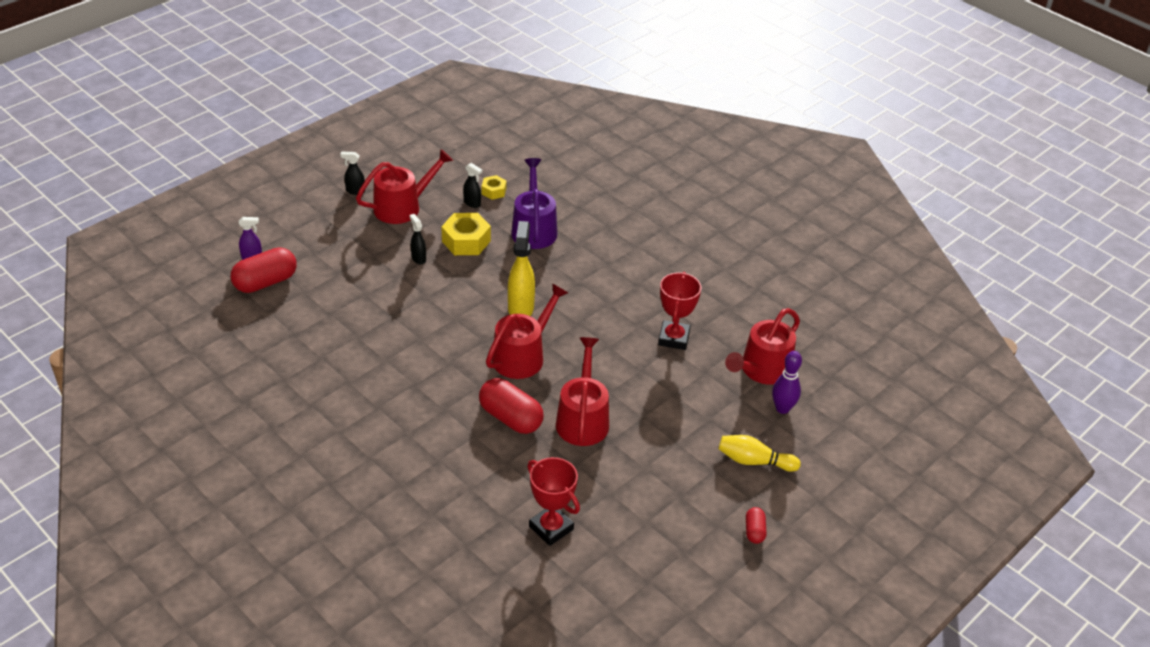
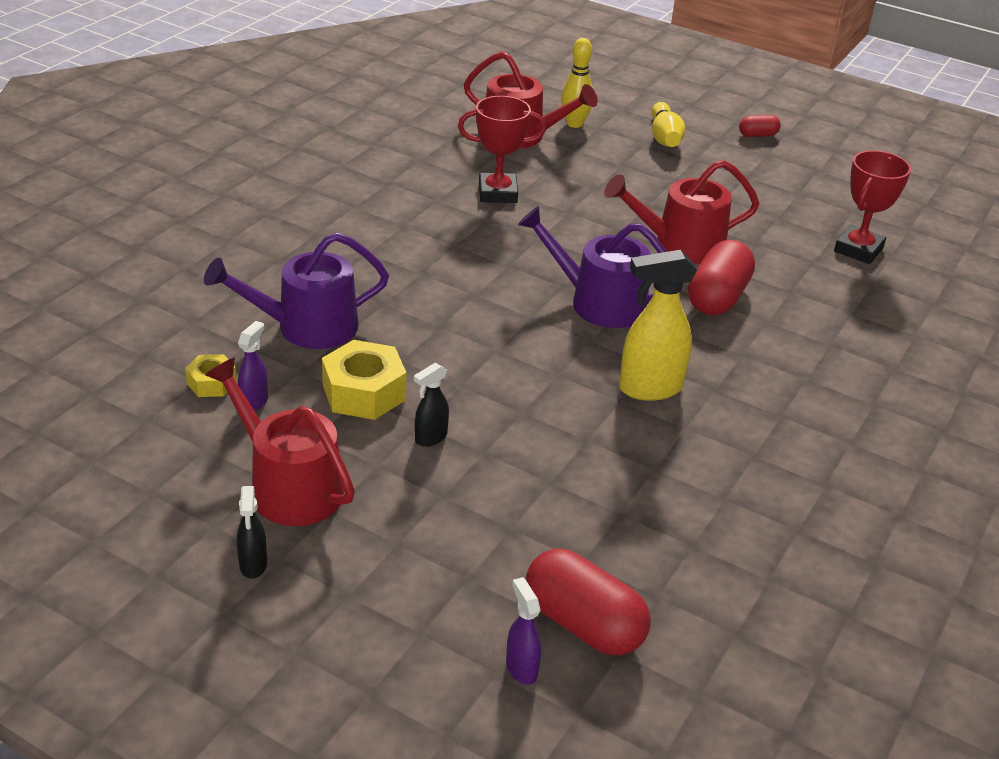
camera: 105 degrees left, 5 degrees down
(472, 203) = (254, 402): black spray bottle -> purple spray bottle
(521, 308) = (502, 316): yellow spray bottle -> yellow spray bottle (649, 388)
(522, 356) = (599, 302): red watering can -> purple watering can
(782, 408) = (574, 124): purple bowling pin -> yellow bowling pin

